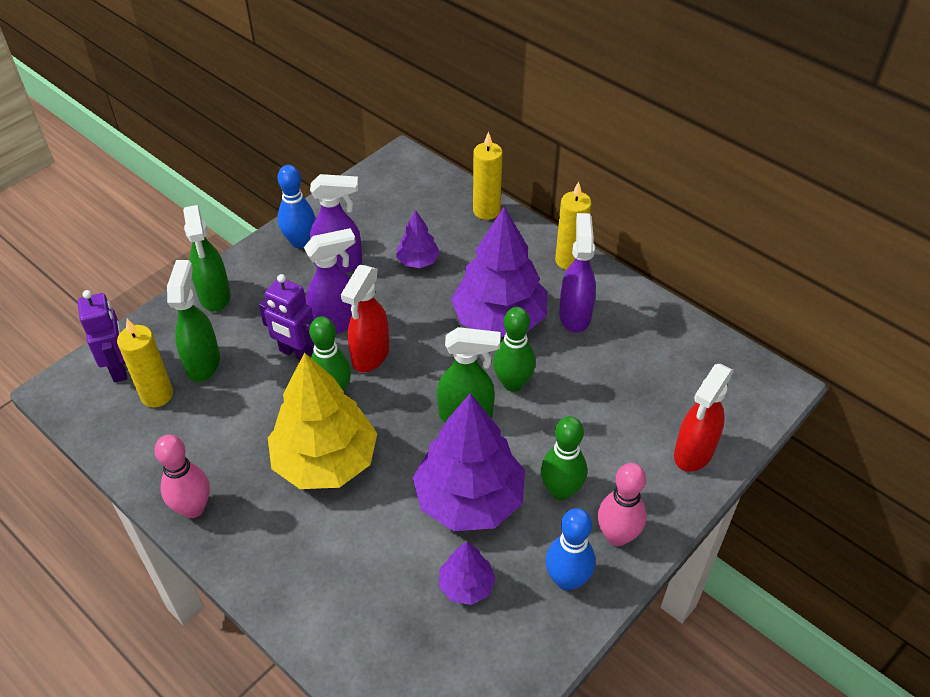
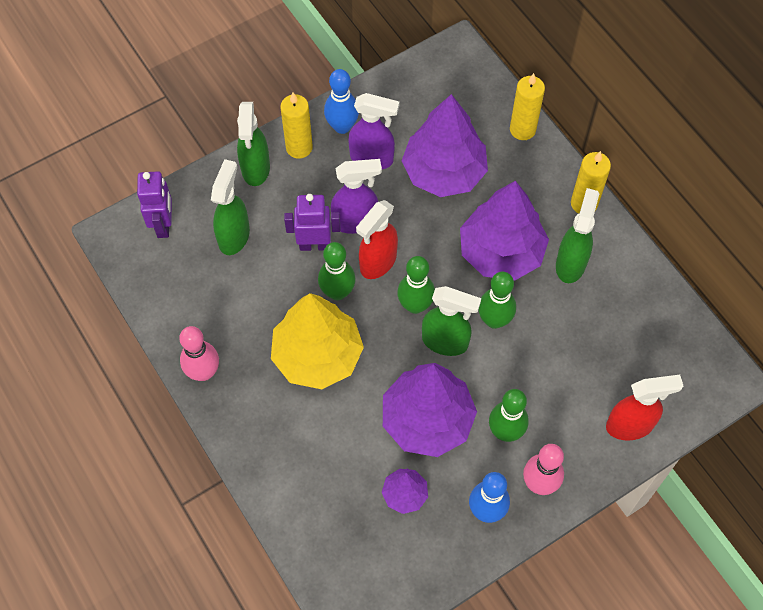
camera: 15 degrees right, 15 degrees up
(157, 395) = (191, 259): yellow candle -> yellow candle (299, 147)
(296, 353) = (314, 245): purple robot -> purple robot turned 135 degrees clockwise
(418, 261) = (444, 172): purple tree -> purple tree, size x2.08
(422, 387) = (415, 305): none -> green bowling pin
(575, 315) = (570, 263): purple spray bottle -> green spray bottle
(693, 453) = (630, 425): red spray bottle -> red spray bottle turned 150 degrees counterclockwise

